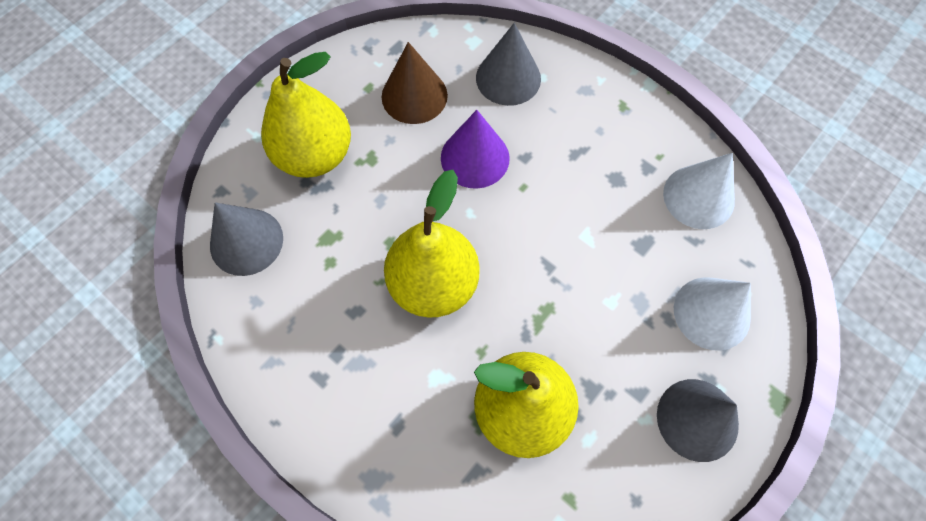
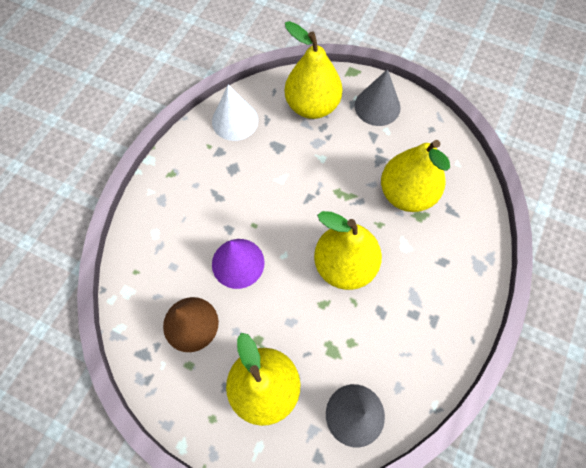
camera: 105 degrees left, 0 degrees up
(508, 78) = (160, 256): grey cone -> none
(711, 313) = (312, 106): white cone -> yellow pear

